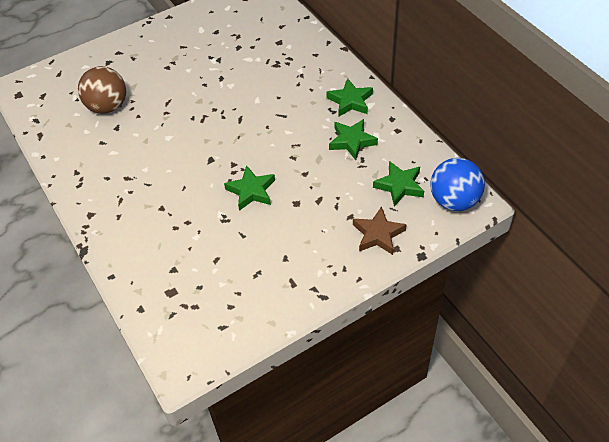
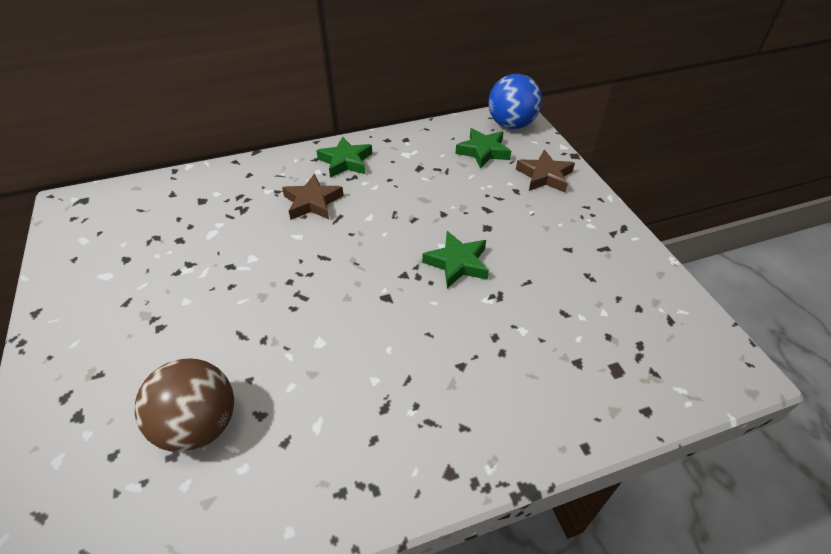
camera: 80 degrees left, 5 degrees down
(294, 97) = (312, 202): none -> brown star
(352, 141) = (408, 171): green star -> none

